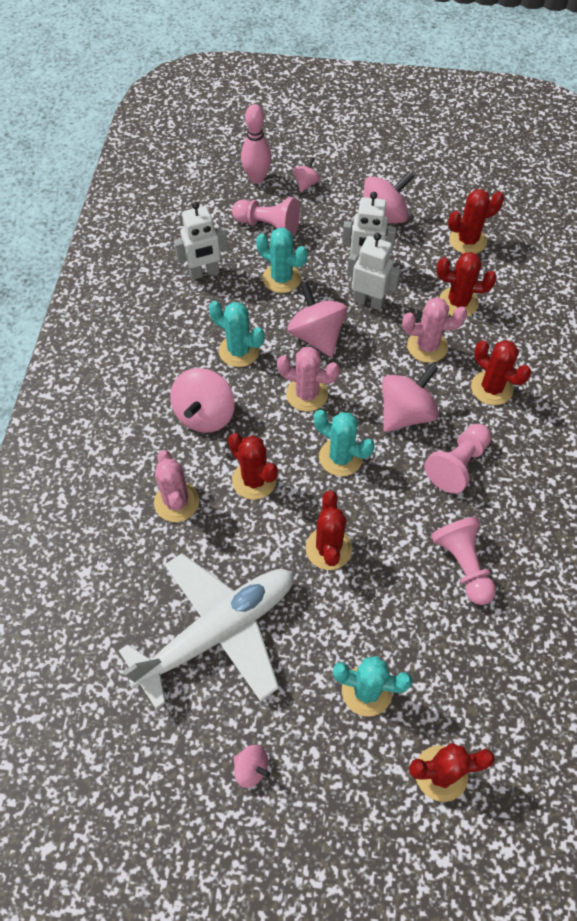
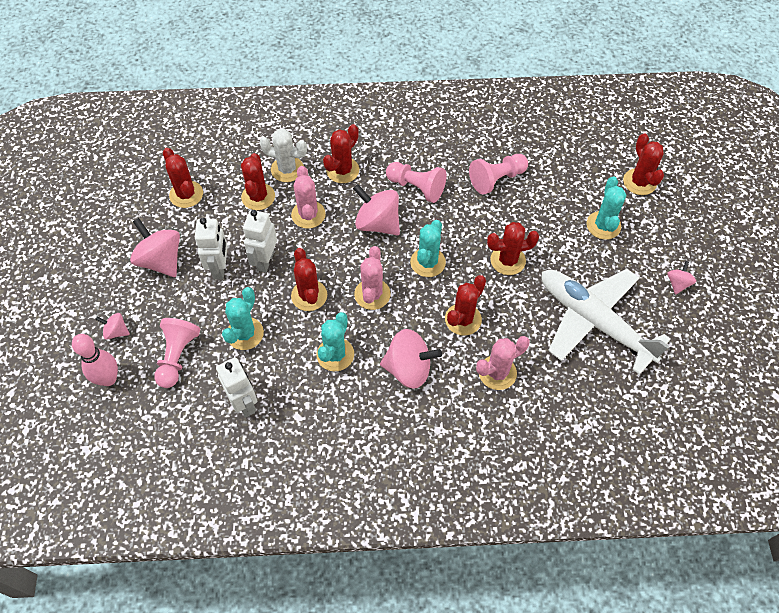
camera: 100 degrees left, 0 degrees up
(316, 336) = (309, 295): pink spinning top -> red cactus
(497, 333) = (287, 169): none -> white cactus

